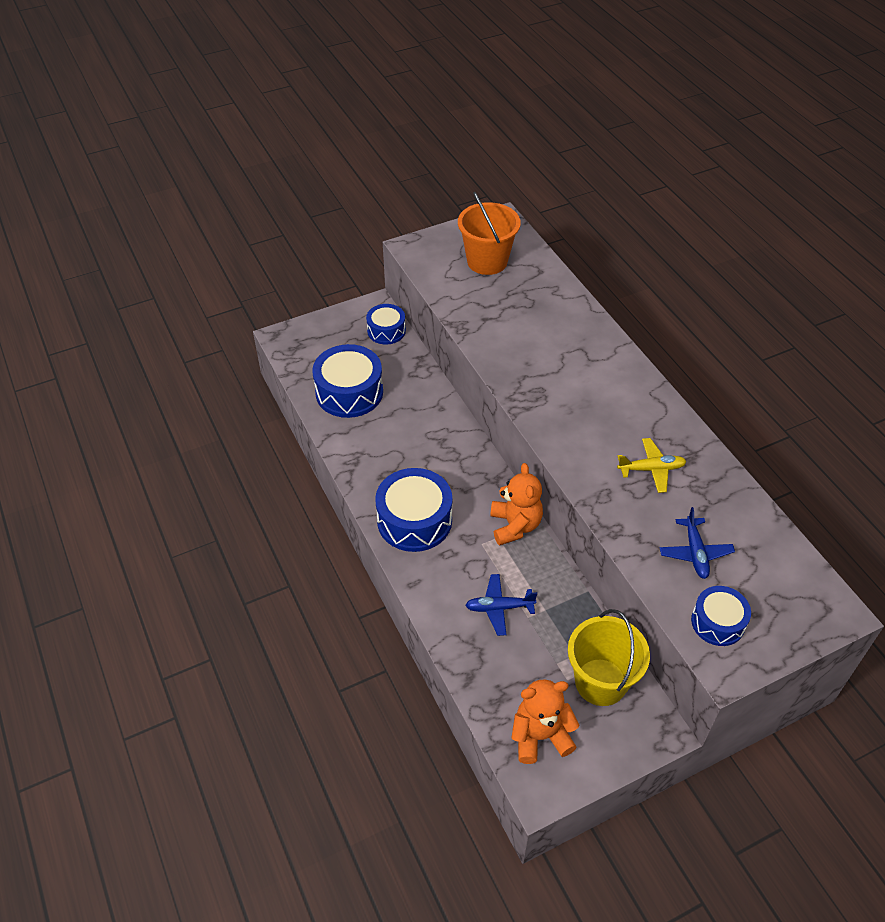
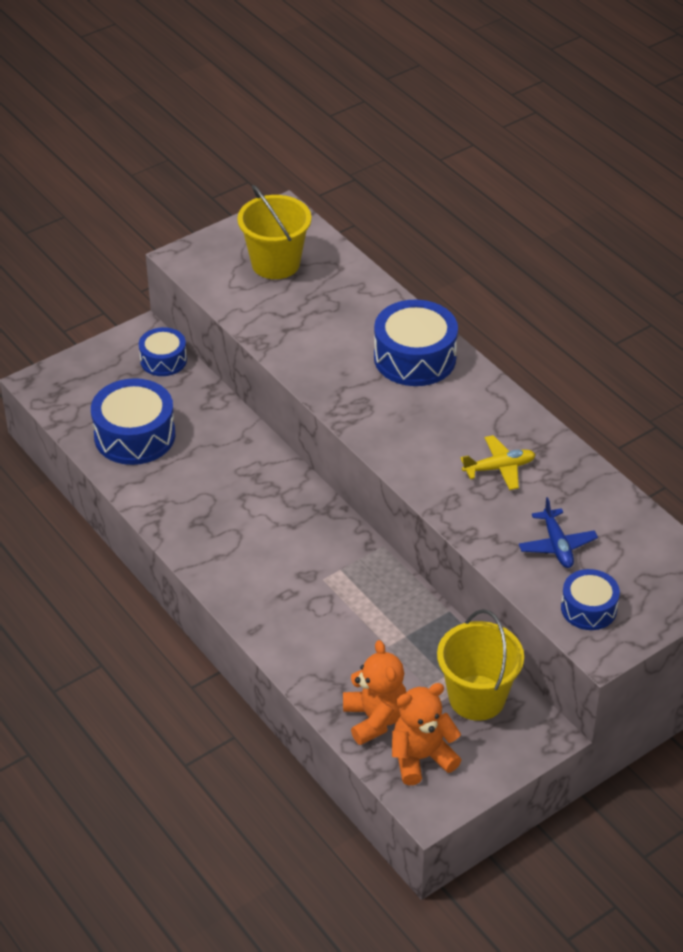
camera: 10 degrees left, 5 degrees down
(414, 520) = (242, 565): blue drum -> blue drum (415, 358)
(487, 261) = (275, 263): orange bucket -> yellow bucket
(499, 608) = (354, 641): blue plane -> none
(515, 525) = (357, 555): orange teddy bear -> orange teddy bear (375, 719)

